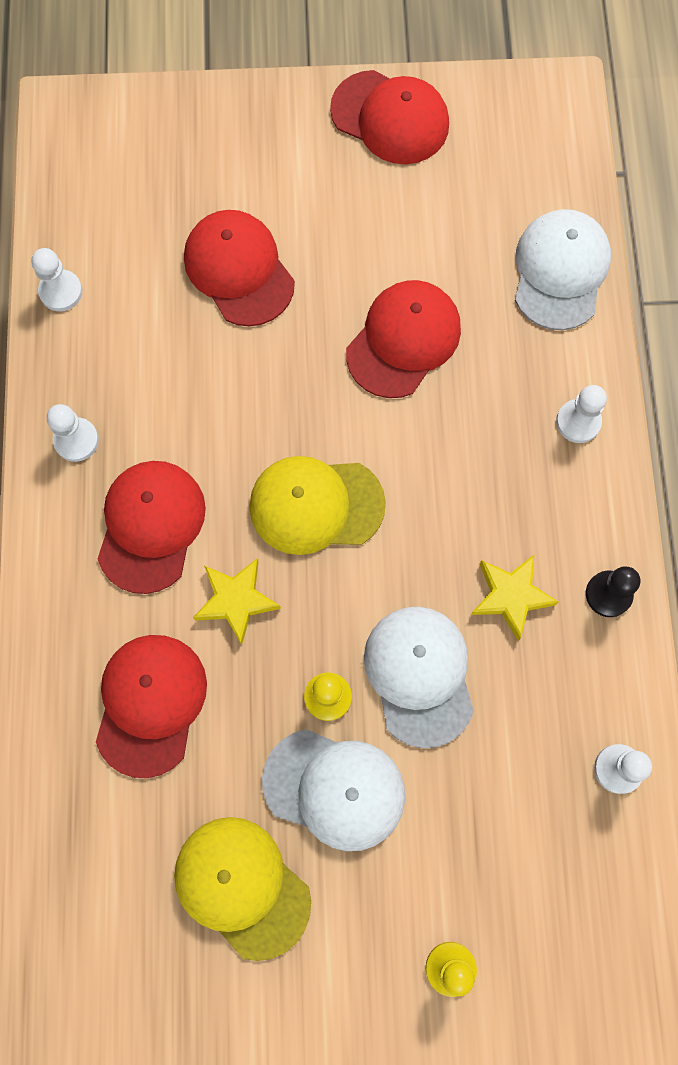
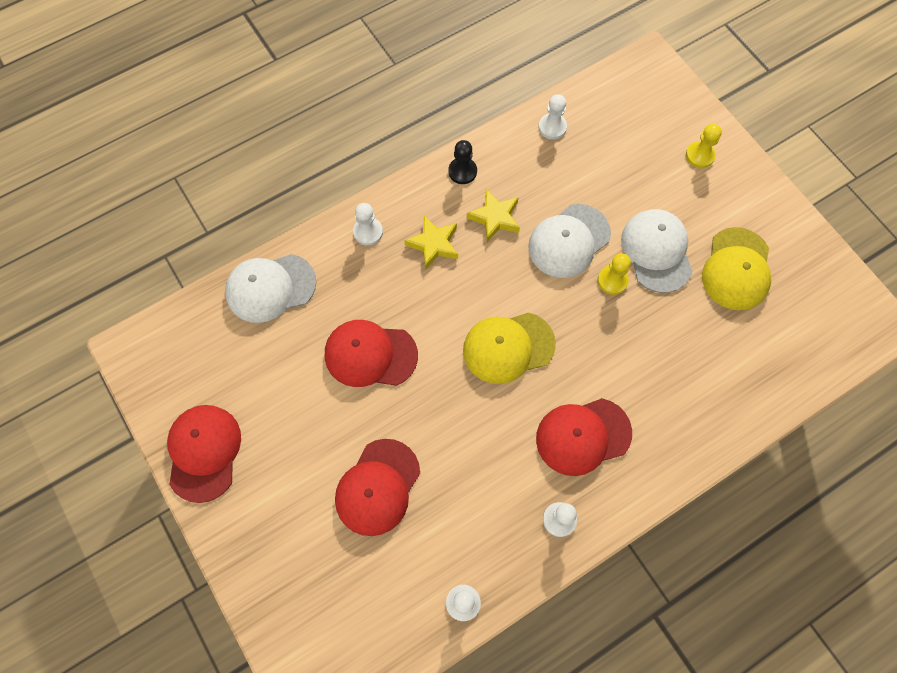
camera: 120 degrees left, 5 degrees down
(150, 704) = (682, 371): red cap -> none
(236, 600) = (593, 359): yellow star -> yellow star (433, 244)
(316, 505) = (508, 347): yellow cap -> yellow cap turned 105 degrees clockwise

